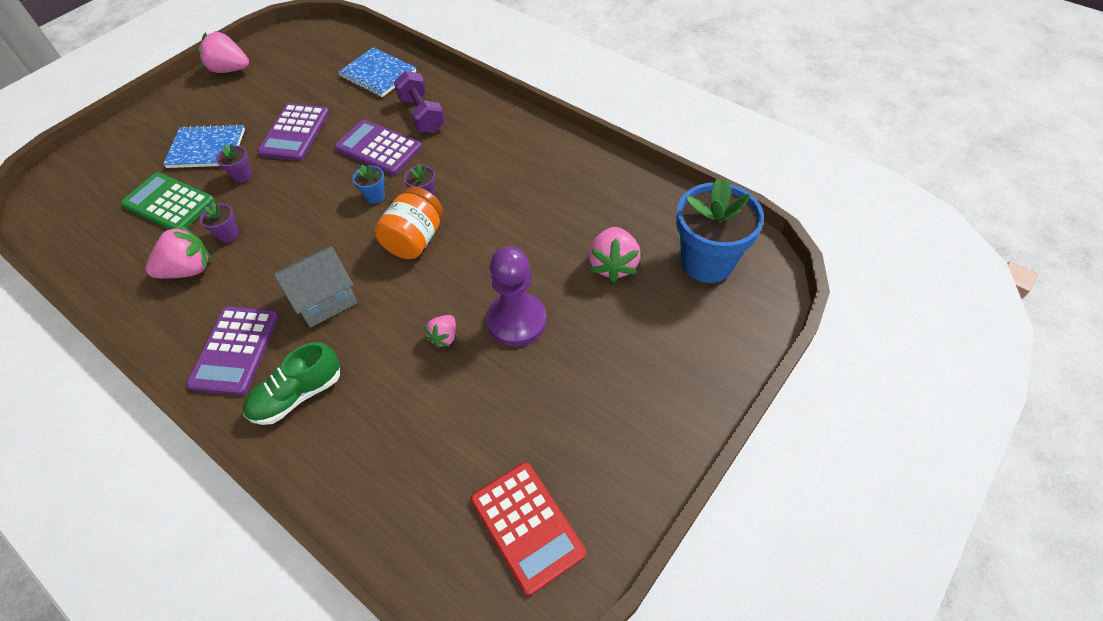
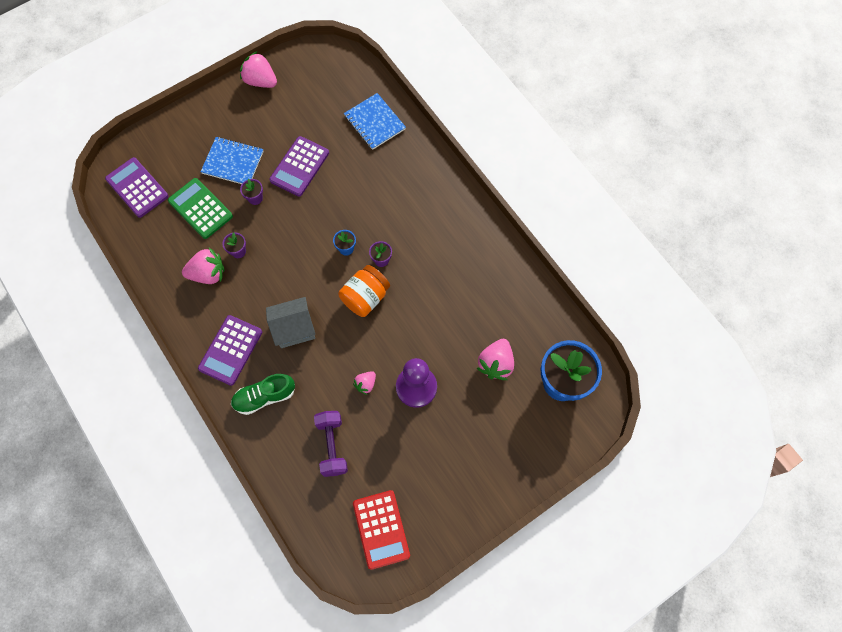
camera: 15 degrees right, 15 degrees up
(378, 148) = (358, 202): purple calculator -> purple calculator (137, 188)
(422, 115) = (398, 178): purple dumbbell -> purple dumbbell (332, 446)

